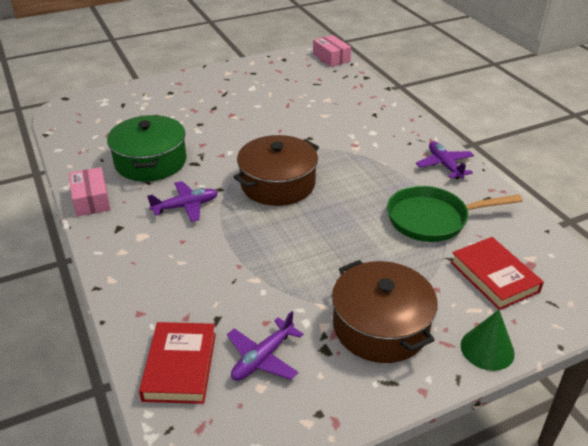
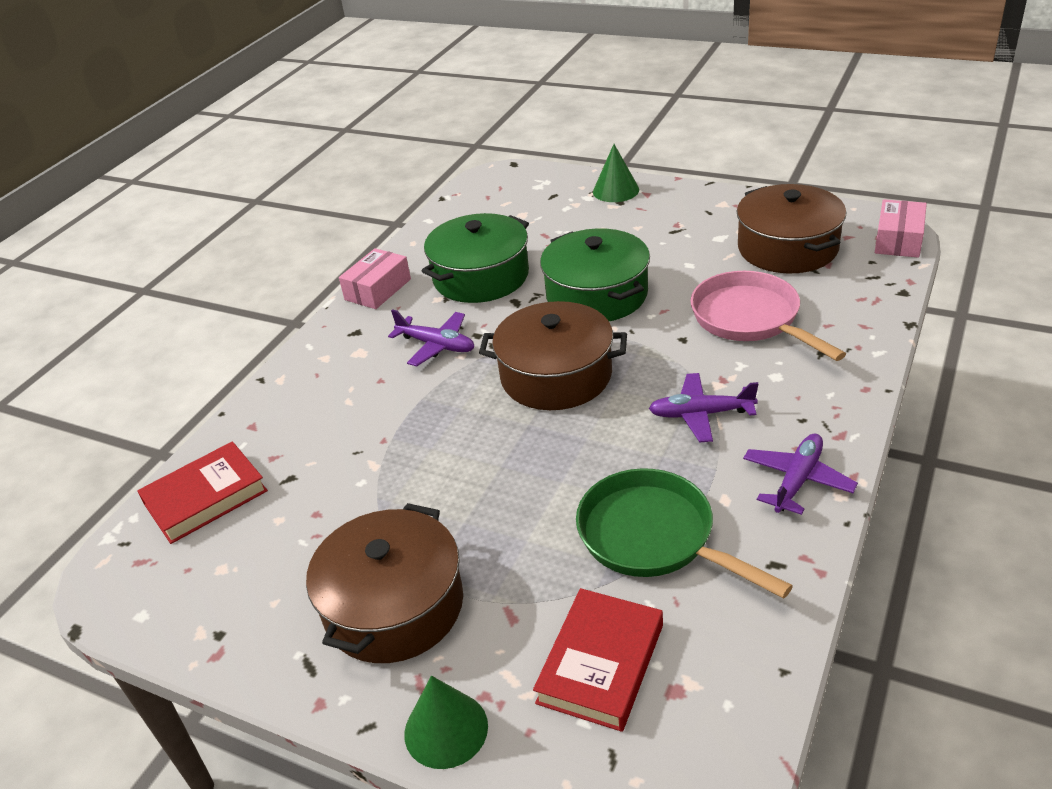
camera: 55 degrees right, 0 degrees up
(158, 88) = (616, 190): none -> green cone
(234, 139) = (597, 295): none -> green pot
(262, 358) = (263, 544): purple plane -> purple plane (700, 414)
(291, 79) = (787, 248): none -> brown pot
(324, 115) = (750, 319): none -> pink pan

